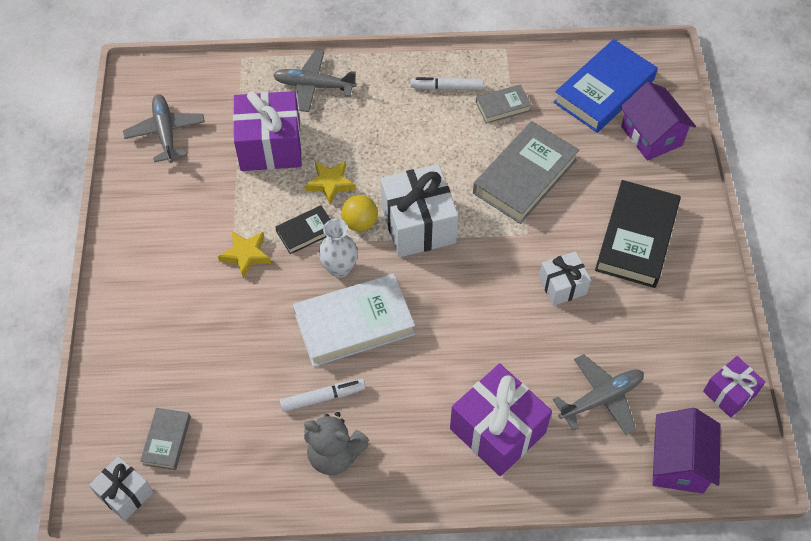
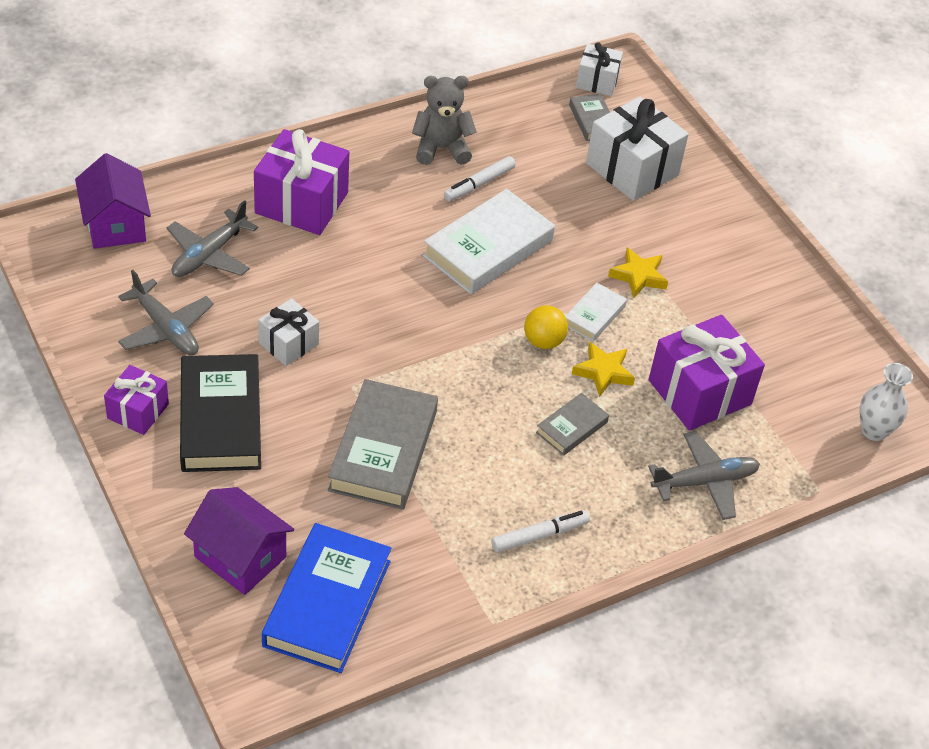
camera: 150 degrees right, 10 degrees down
(165, 132) = (825, 370): grey plane -> grey plane (166, 328)
(306, 232) = (594, 315): black book -> white book
(339, 268) = (535, 292): white vase -> white vase (873, 431)
(418, 225) = (478, 358): white gift -> white gift (632, 169)
(503, 106) = (453, 533): grey book -> grey book (571, 427)
(729, 393) = (75, 294): purple gift -> purple gift (138, 411)

